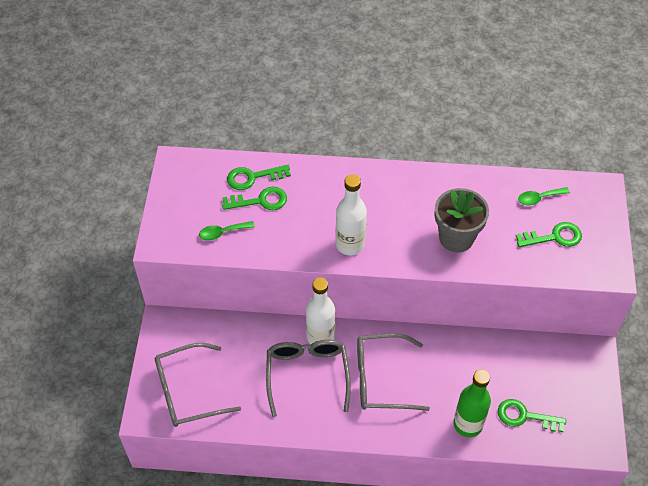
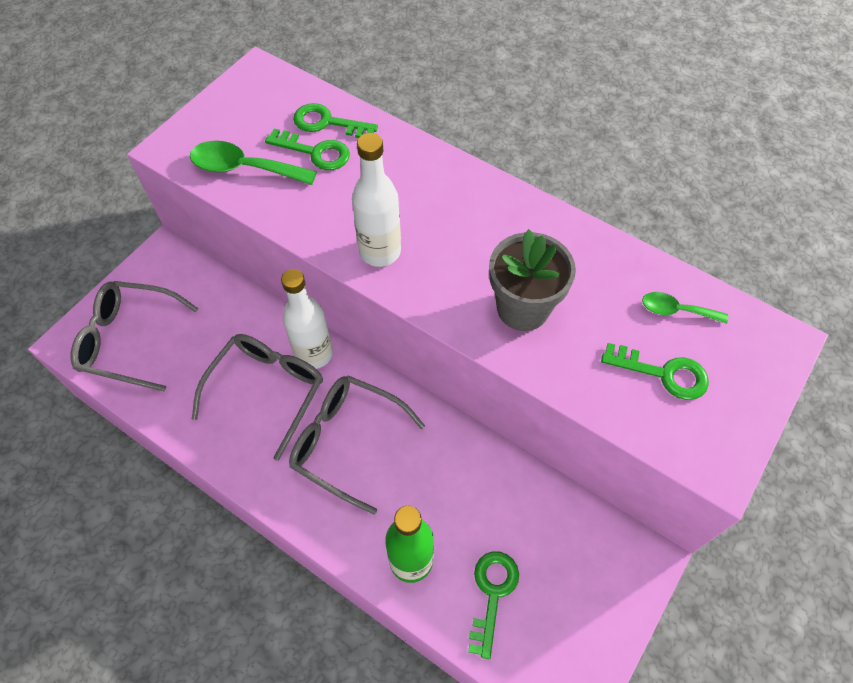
camera: 30 degrees right, 5 degrees up
(222, 233) = (244, 168): green spoon -> green spoon, size x1.69
(524, 416) = (492, 593): green key -> green key turned 60 degrees clockwise

